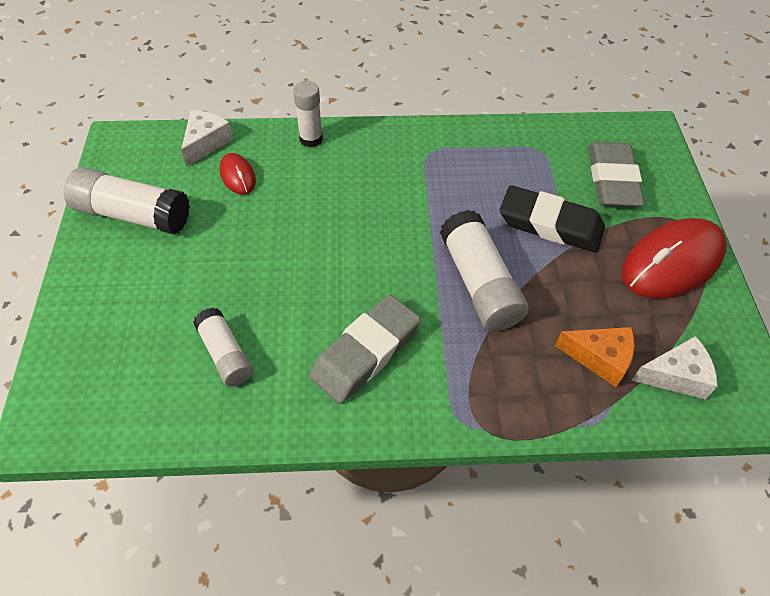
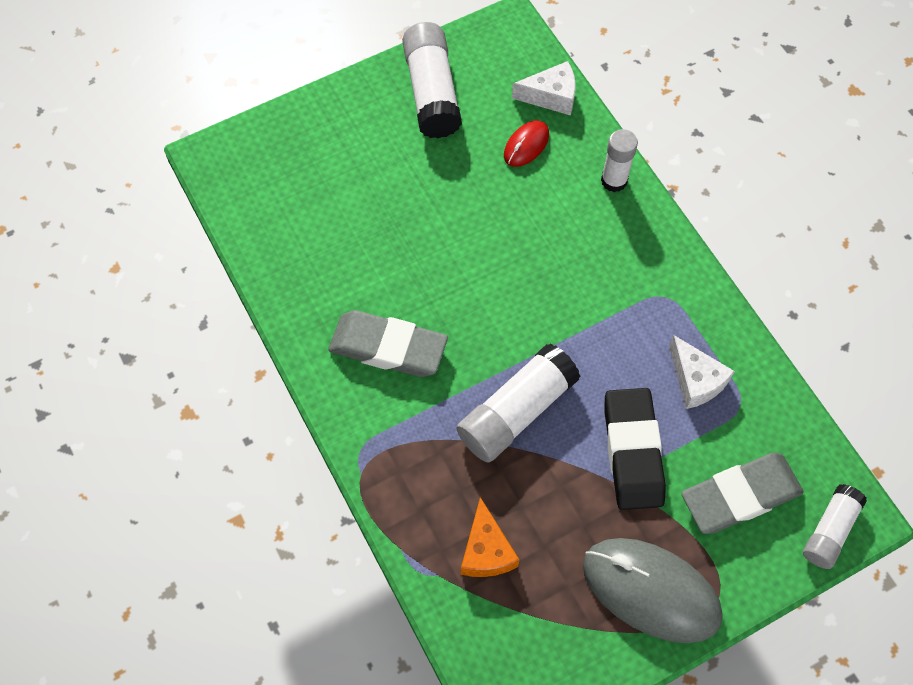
camera: 65 degrees right, 10 degrees up
(225, 354) = (331, 242): white glue stick -> white glue stick (829, 530)
(672, 262) = (651, 591): red mouse -> grey mouse
(676, 376) = (502, 628): white cheese -> white cheese (695, 380)

